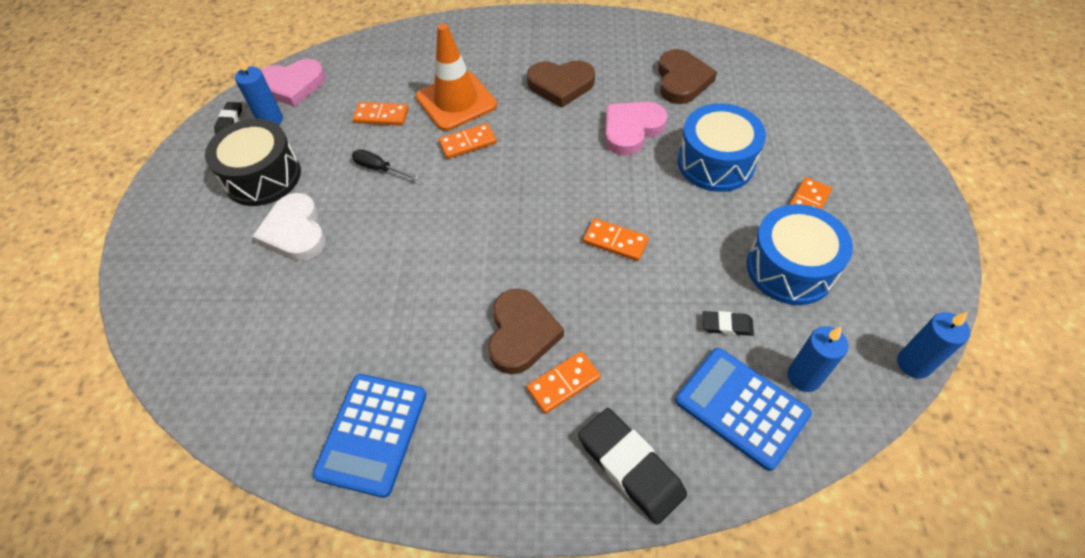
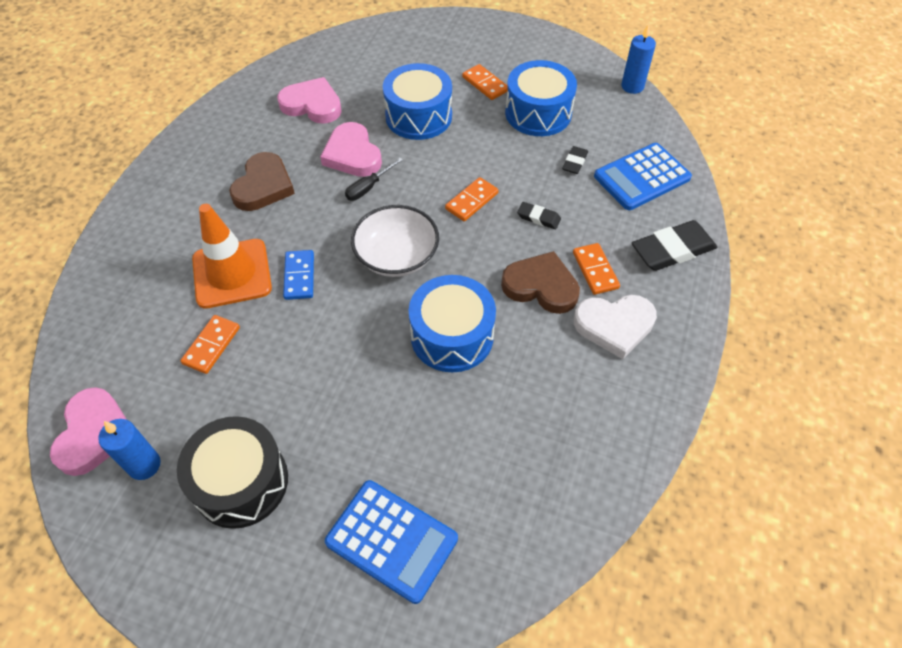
camera: 75 degrees left, 0 degrees up
(229, 121) = (113, 516): black eraser -> black eraser (538, 218)
(295, 232) = (345, 454): white heart -> white heart (614, 326)
(372, 434) = (606, 414): blue calculator -> blue calculator (392, 540)
(379, 169) = (293, 360): black screwdriver -> black screwdriver (368, 187)
(434, 272) = (452, 336): none -> blue drum
(467, 143) = (299, 276): orange domino -> blue domino
(515, 202) = (396, 256): none -> white bowl
(682, 80) = (312, 105): brown heart -> pink heart
(804, 377) = (627, 139): blue candle -> none

